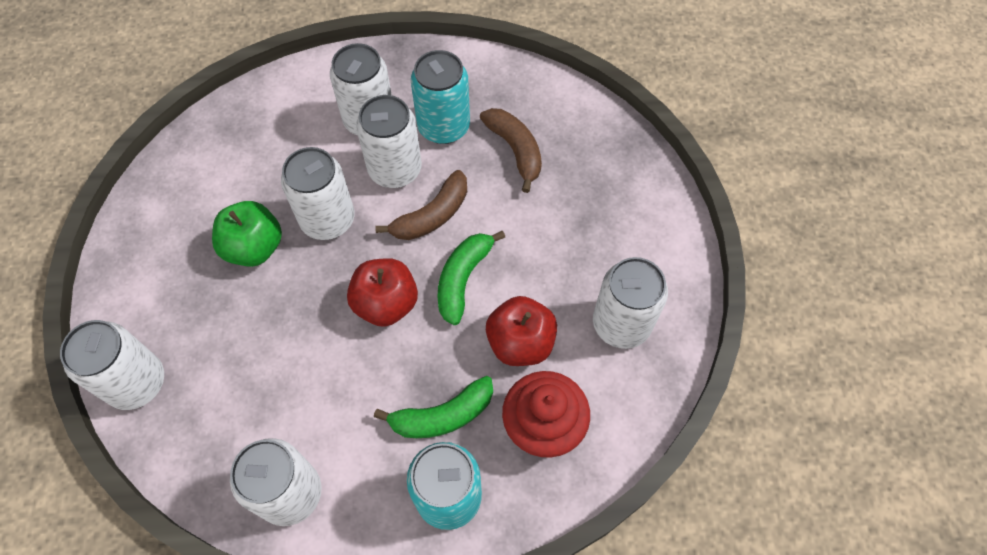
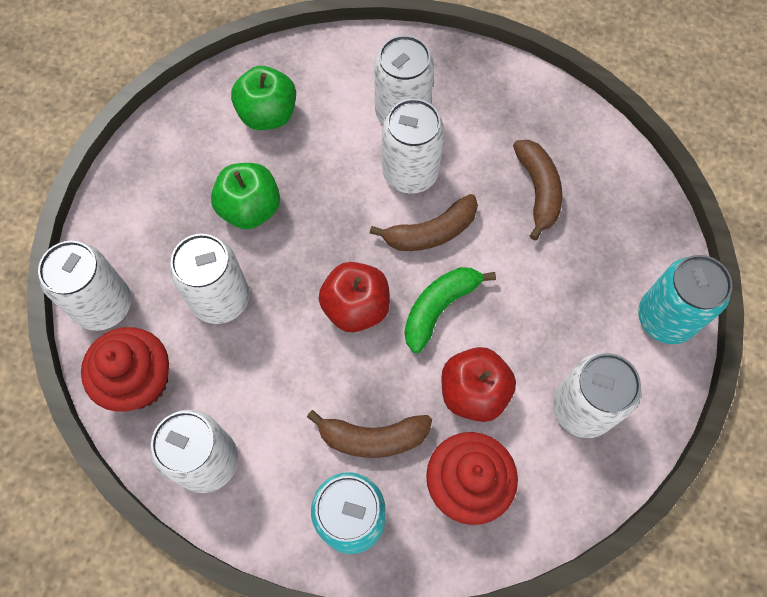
camera: 20 degrees right, 5 degrees up
(197, 442) = (139, 381): none -> red cupcake
(243, 158) = (268, 115): none -> green apple
(328, 220) = (328, 203): white can -> white can (220, 298)
(442, 416) = (373, 438): green banana -> brown banana
(443, 127) = (474, 143): turquoise can -> turquoise can (665, 318)

